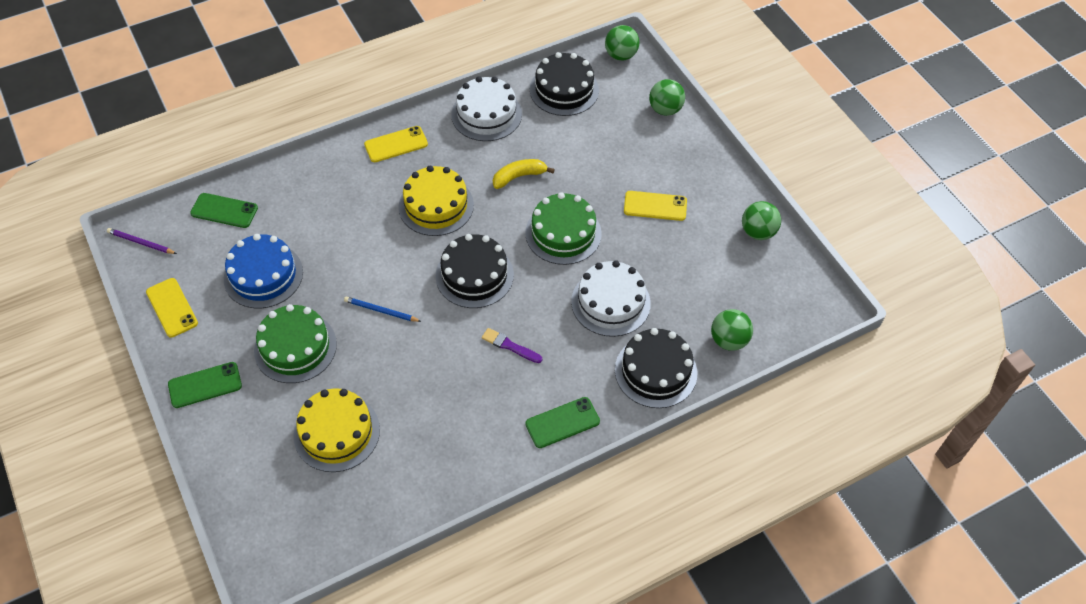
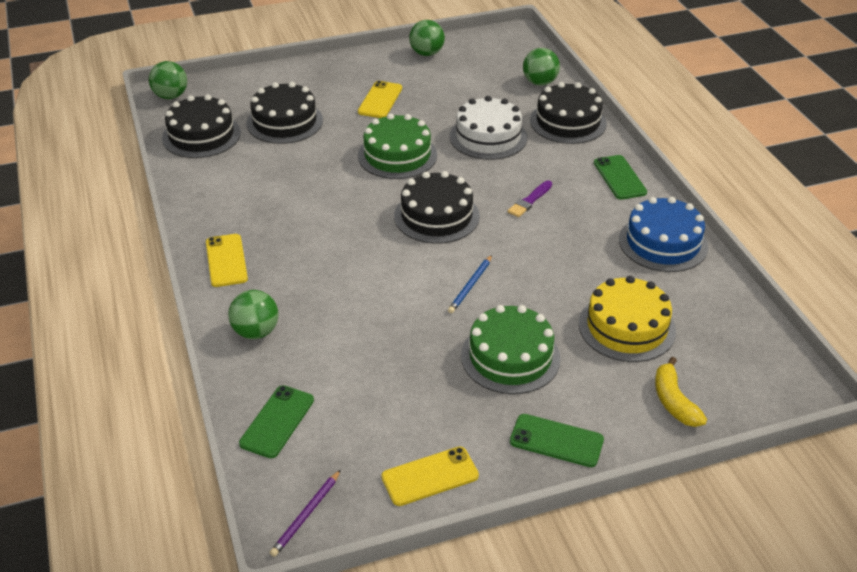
camera: 80 degrees left, 15 degrees down
(205, 385) = (556, 440): green phone -> green phone turned 60 degrees counterclockwise
(263, 275) = (397, 383): blue cake -> blue cake (663, 243)
(436, 205) = (332, 236): yellow cake -> none
(486, 114) = (211, 190): white cake -> none
(519, 176) = (312, 176): yellow banana -> yellow banana (674, 401)
(599, 141) = (284, 122): none -> black cake
(665, 109) = (260, 80): green ball -> green ball (256, 332)

